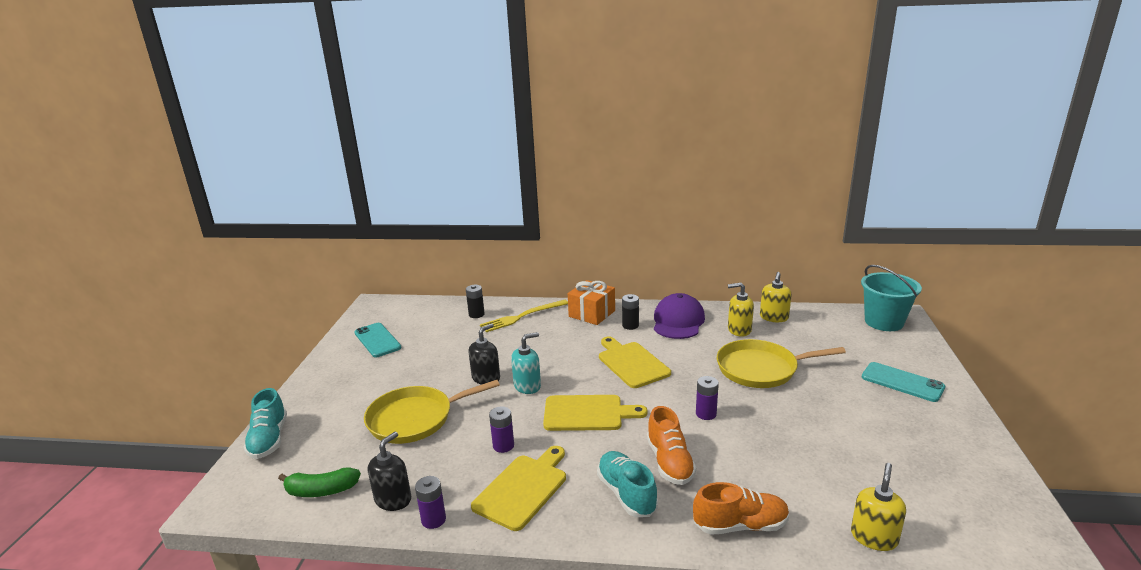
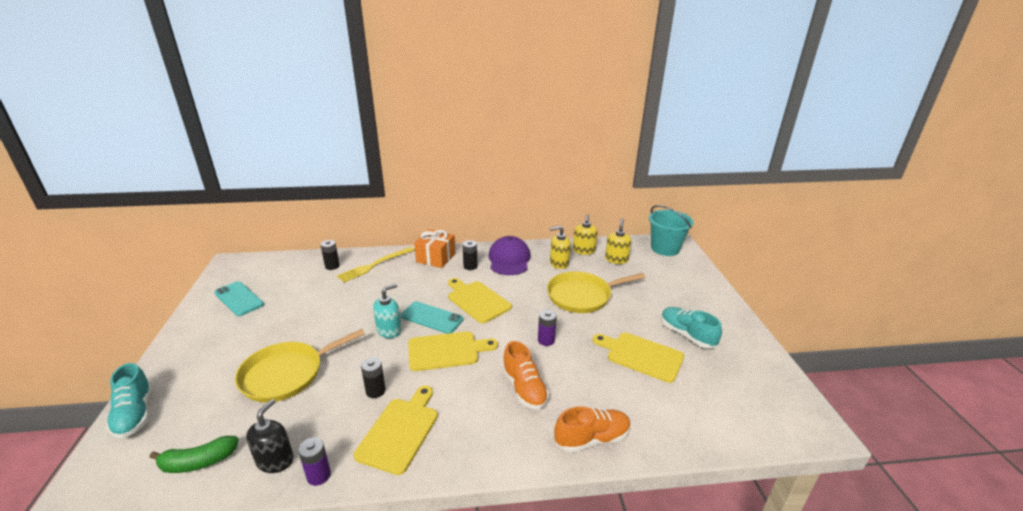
camera: 15 degrees left, 5 degrees up
(486, 378) = (350, 326): black soap dispenser -> none
(503, 446) = (375, 391): purple battery -> black battery
(626, 494) = (493, 423): turquoise shoe -> turquoise shoe (687, 335)
(823, 443) = (641, 356): none -> yellow cutting board
(874, 537) = (695, 433): yellow soap dispenser -> yellow soap dispenser (616, 259)
(902, 382) = (688, 297): turquoise phone -> turquoise phone (432, 318)

